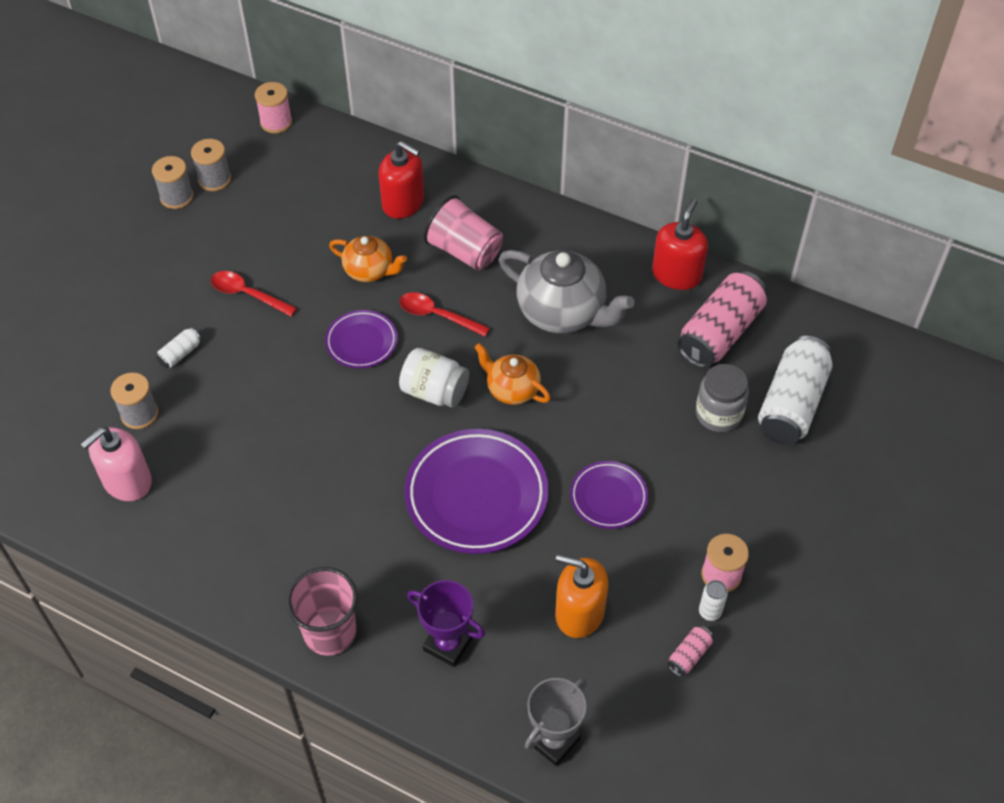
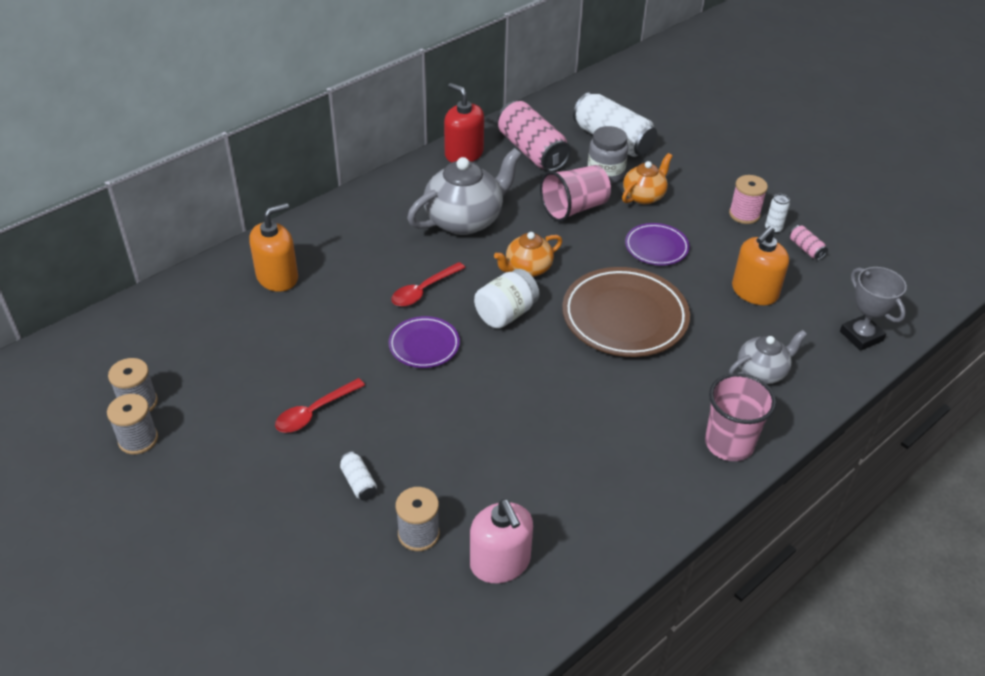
camera: 70 degrees left, 10 degrees down
(276, 122) = (99, 337): pink spool -> none
(369, 270) = (343, 319): orange teapot -> orange teapot (644, 196)
(403, 202) = (277, 277): red soap dispenser -> orange soap dispenser
(448, 644) = (762, 372): purple trophy -> grey teapot
(464, 251) = (362, 255): pink cup -> pink cup (574, 208)
(476, 495) = (624, 317): purple plate -> brown plate

